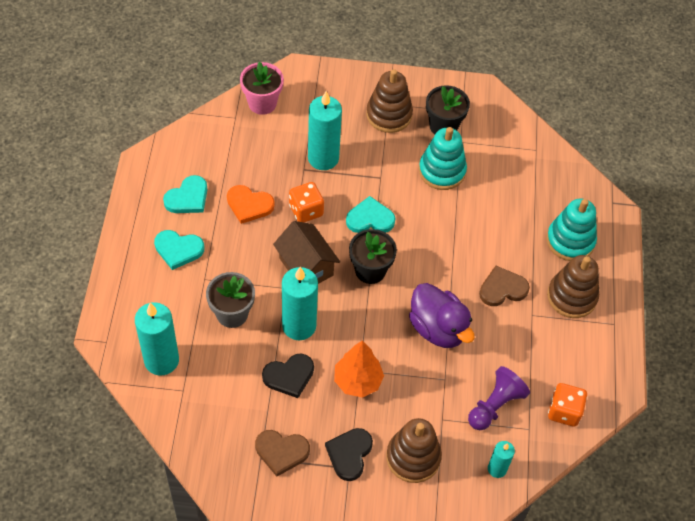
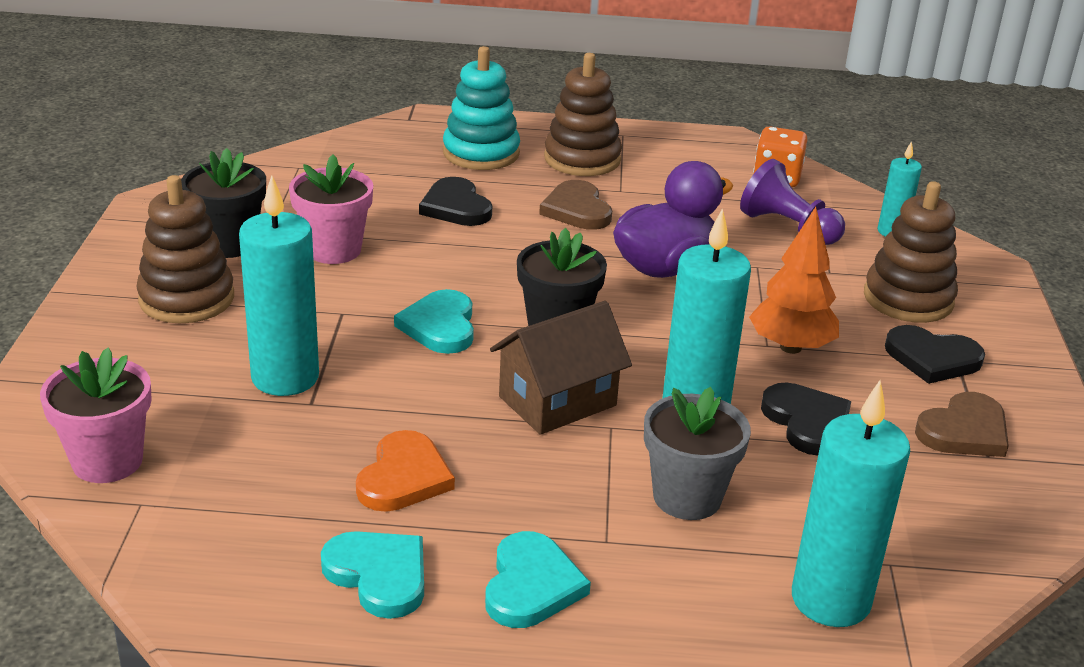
camera: 90 degrees left, 25 degrees down
(281, 452) = (964, 431): brown heart -> brown heart turned 45 degrees clockwise
(306, 210) = (420, 400): orange dice -> none
(442, 171) = (333, 250): turquoise stacking toy -> pink flower pot
(497, 227) = (456, 207): none -> black heart

